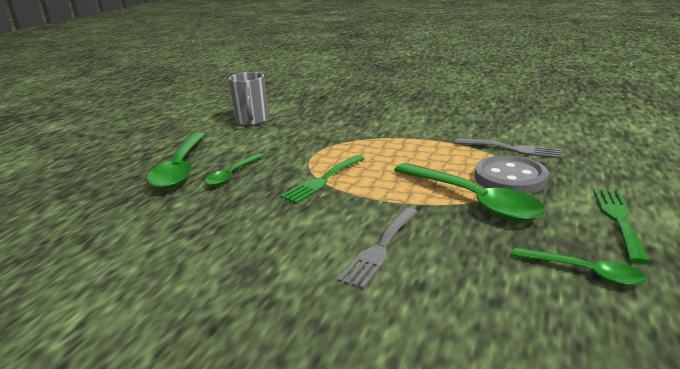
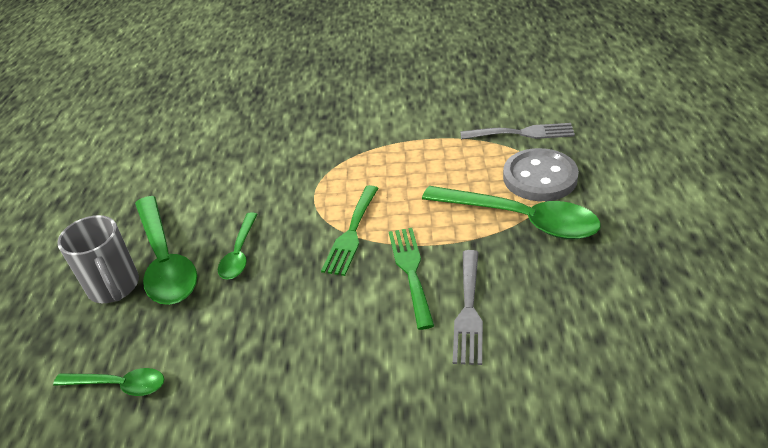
camera: 20 degrees left, 15 degrees up
(252, 121) = (196, 156): grey mug -> grey mug (114, 287)
(585, 272) = (655, 281): green spoon -> green spoon (119, 385)
(618, 219) = (656, 207): green fork -> green fork (410, 271)

